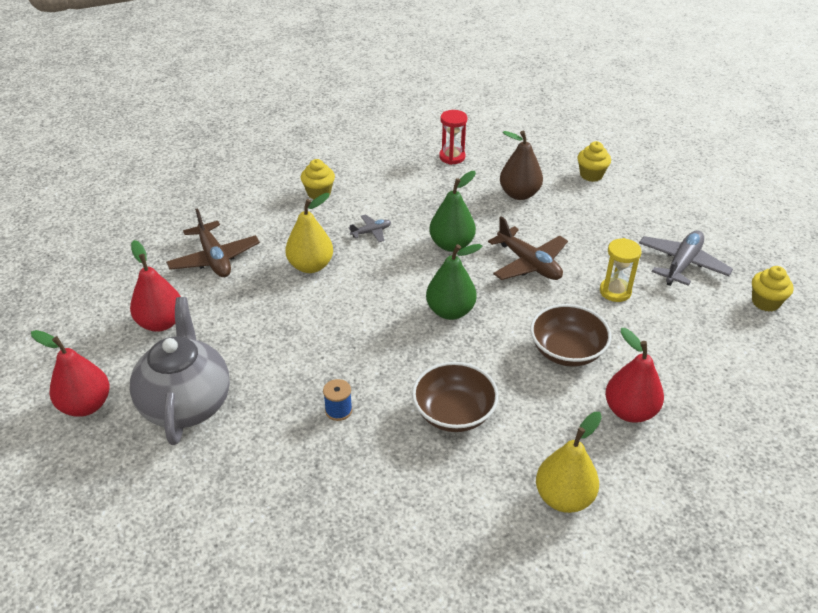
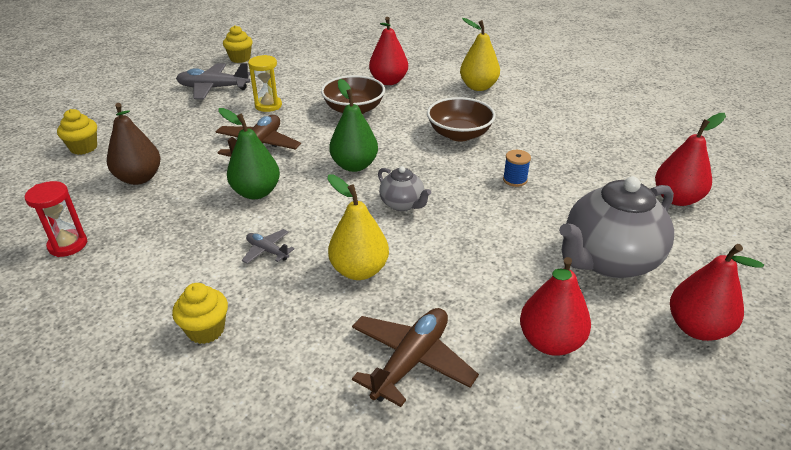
camera: 120 degrees left, 5 degrees down
(199, 523) = (676, 199): none -> red pear
(367, 317) = (402, 204): none -> grey teapot

